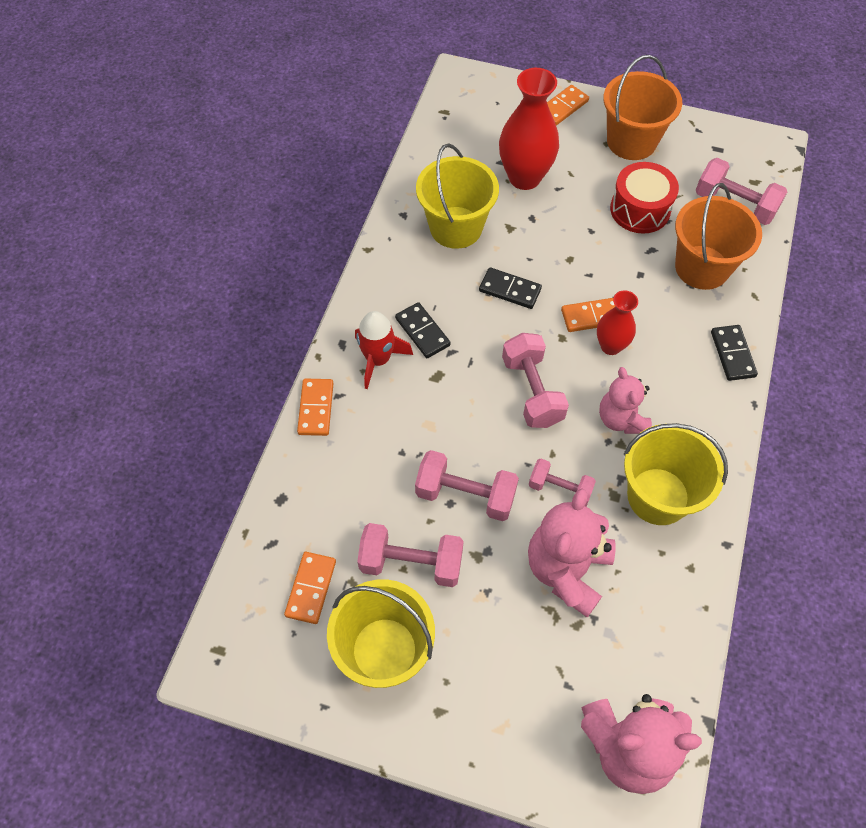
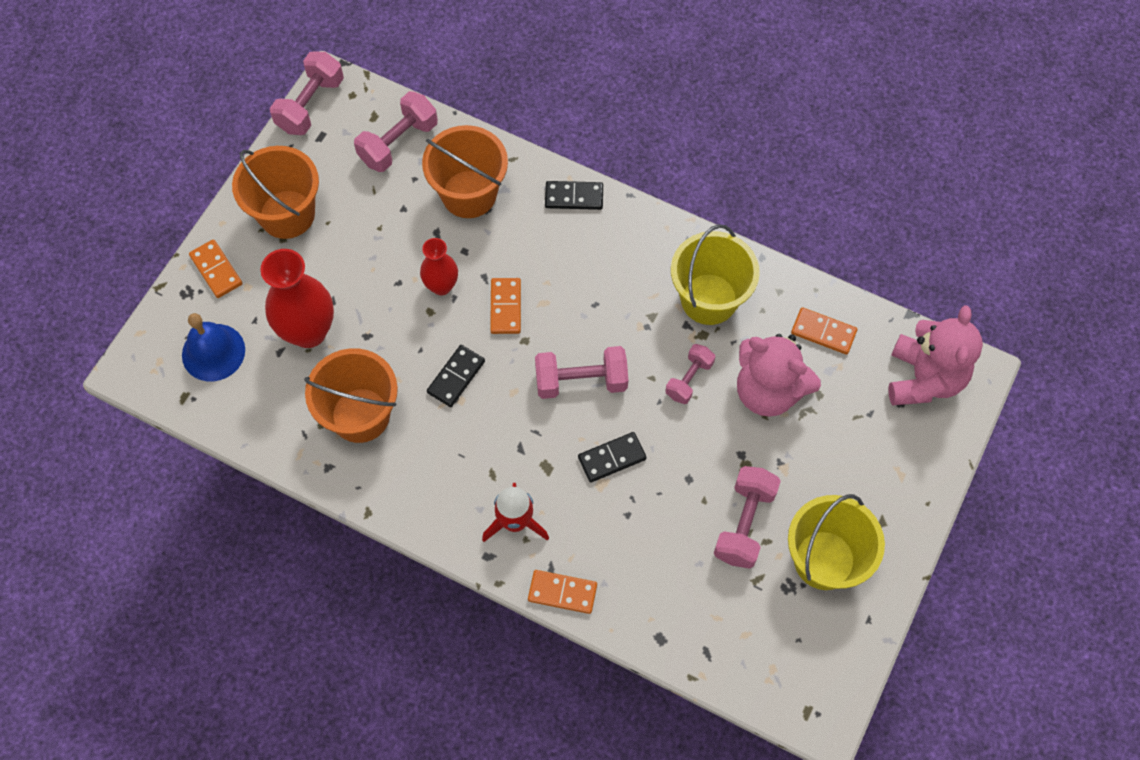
camera: 80 degrees left, 5 degrees up
(311, 588) = (757, 619): orange domino -> orange domino (823, 332)
(422, 332) = (490, 472): black domino -> black domino (612, 458)
(456, 227) = (360, 415): yellow bucket -> orange bucket
(465, 495) = (682, 463): pink dumbbell -> pink dumbbell (310, 105)
(488, 121) = (213, 352): none -> blue bell
(610, 346) = (543, 299): red vase -> red vase (441, 286)
(621, 419) = (625, 309): pink teddy bear -> none
(640, 209) = (382, 230): red drum -> none

